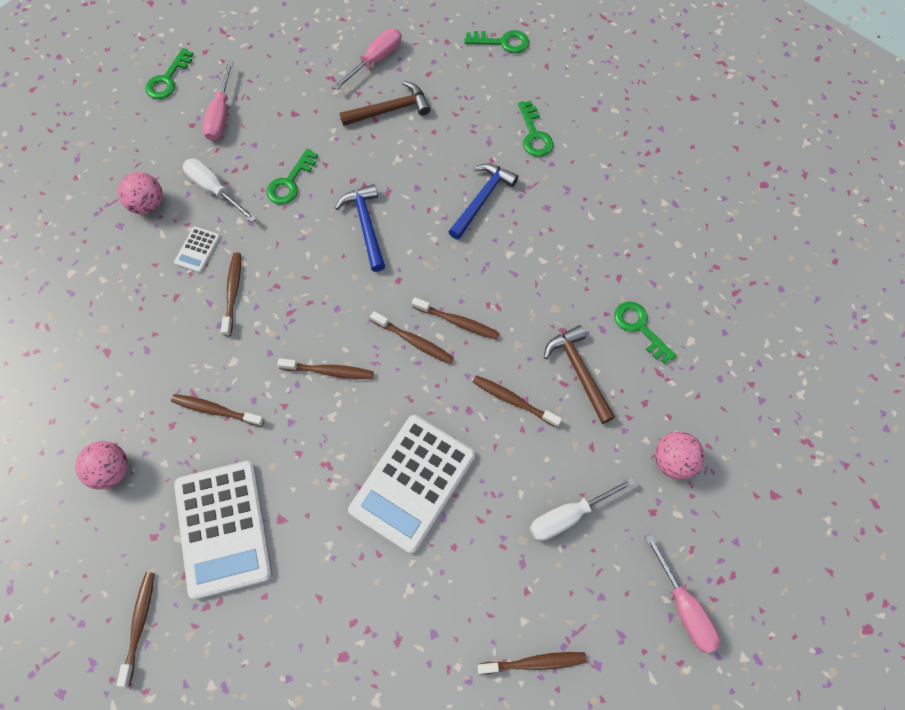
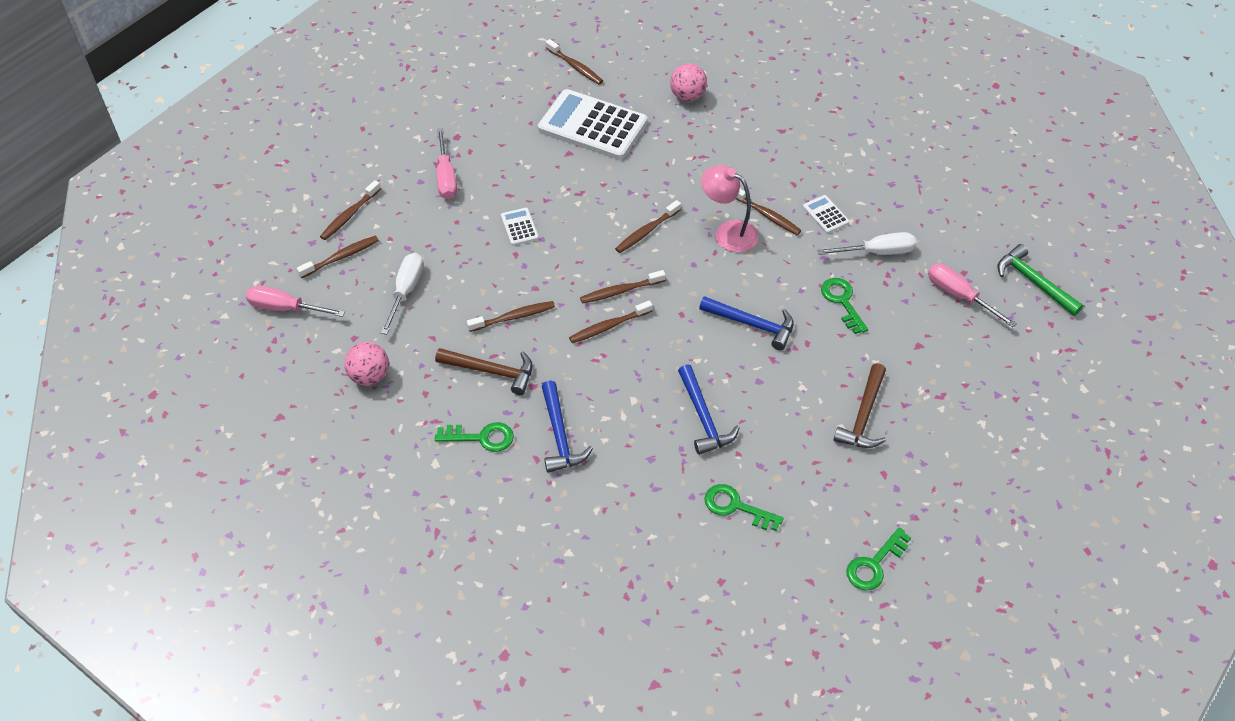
camera: 130 degrees right, 15 degrees down
(148, 204) = (898, 208): pink ball -> none
(168, 79) = (1033, 282): green key -> green hammer
(216, 410) = (678, 161): brown toothbrush -> brown toothbrush (340, 257)
(278, 308) = (728, 232): none -> pink lamp
(376, 60) = (936, 443): pink screwdriver -> pink screwdriver (446, 177)
(412, 483) = (519, 227): white calculator -> white calculator, size x0.43
(586, 277) = (560, 435): none -> blue hammer

